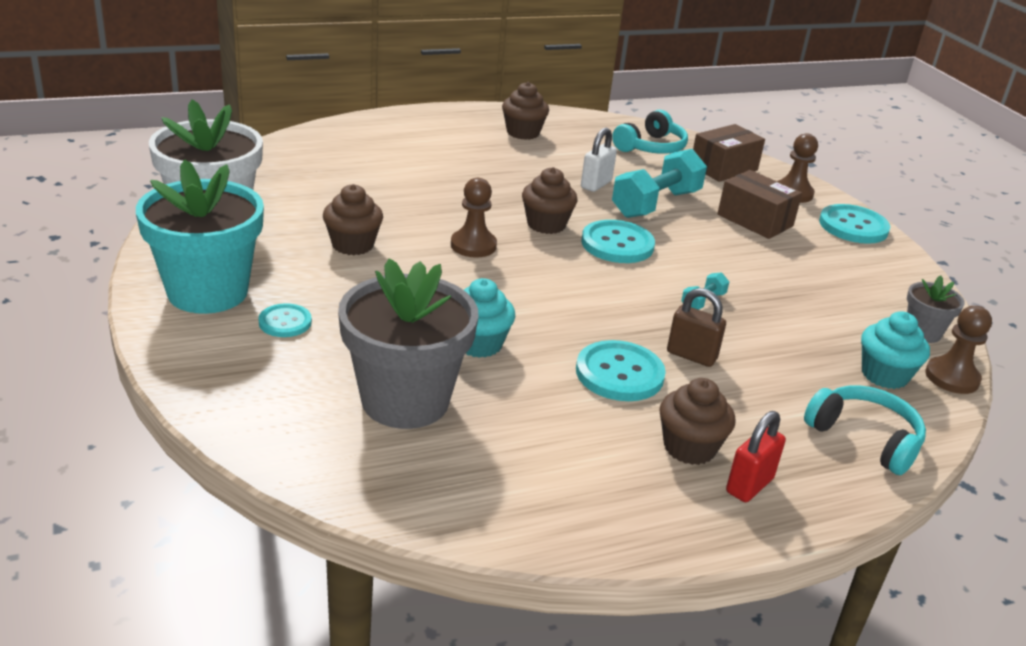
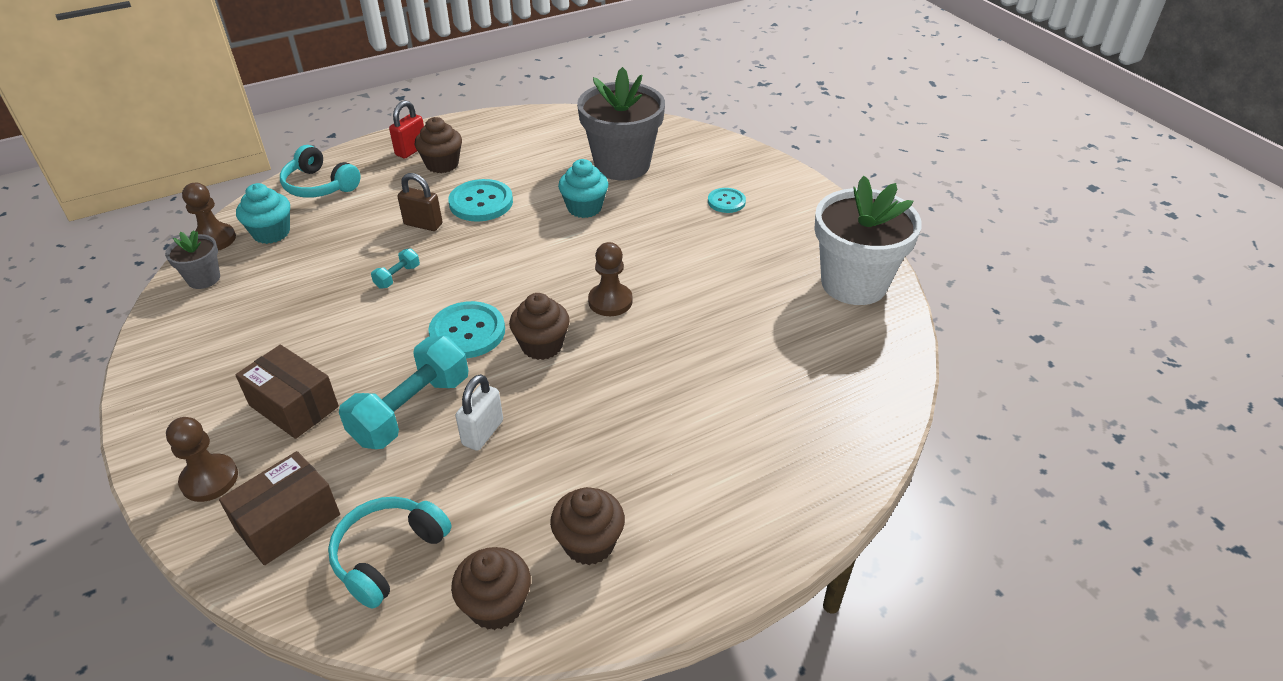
camera: 175 degrees right, 10 degrees up
(208, 292) = (797, 215): turquoise flower pot -> none
(352, 245) = (718, 280): brown cupcake -> brown cupcake (496, 605)
(853, 226) = (166, 423): turquoise button -> none

